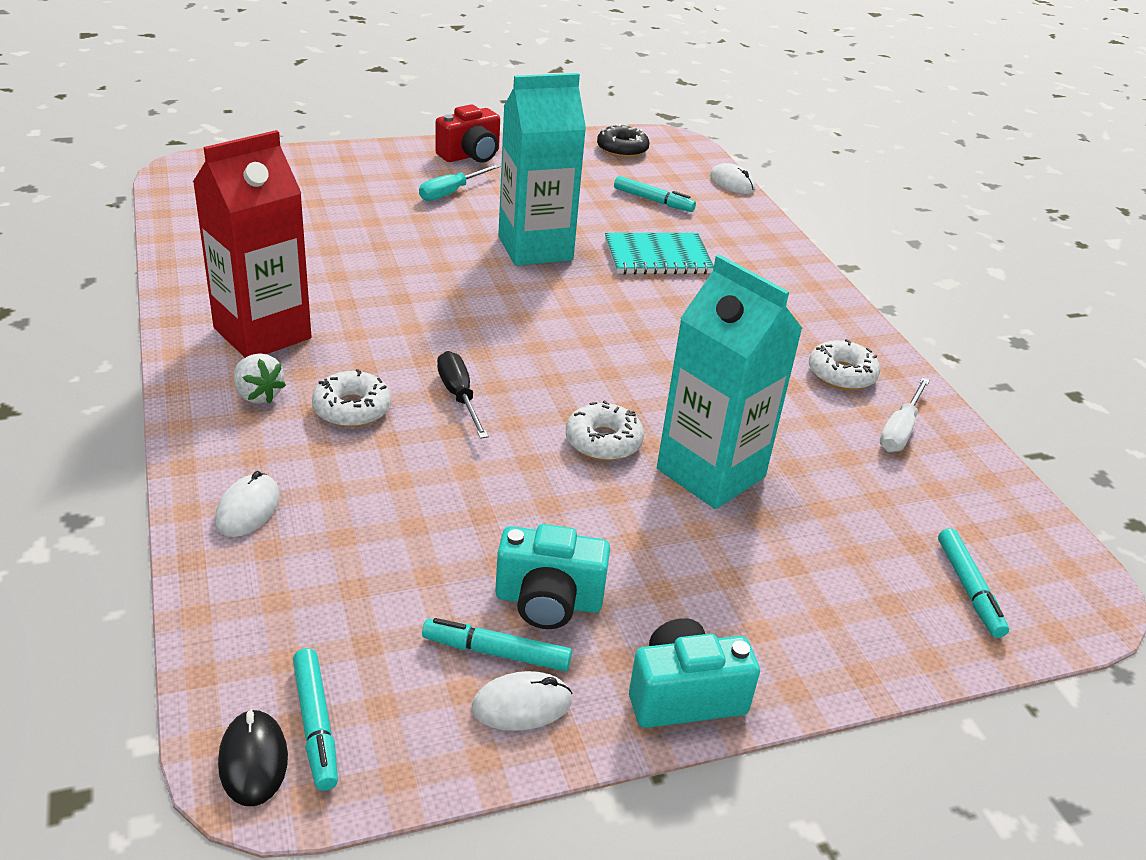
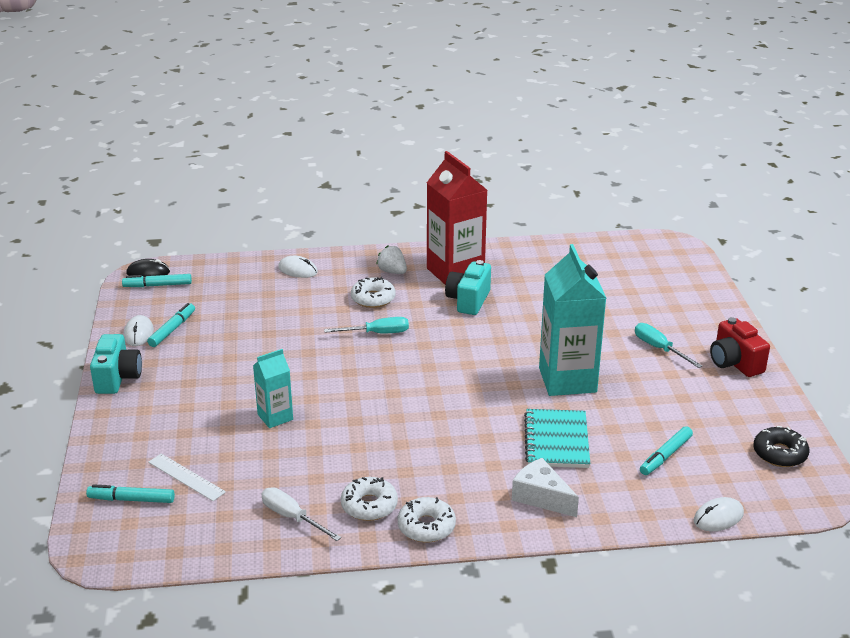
camera: 105 degrees right, 5 degrees down
(258, 395) = (392, 272): white strawberry -> white strawberry turned 75 degrees clockwise
(459, 396) = (377, 333): black screwdriver -> turquoise screwdriver
(548, 601) = (197, 347): turquoise camera -> turquoise camera (468, 301)
(603, 441) = (319, 380): white donut -> white donut (426, 527)
(711, 473) = (275, 417): turquoise carton -> turquoise carton, size x0.52
(758, 267) = (541, 497): none -> white cheese
(888, 540) = (186, 477): none -> white ruler

